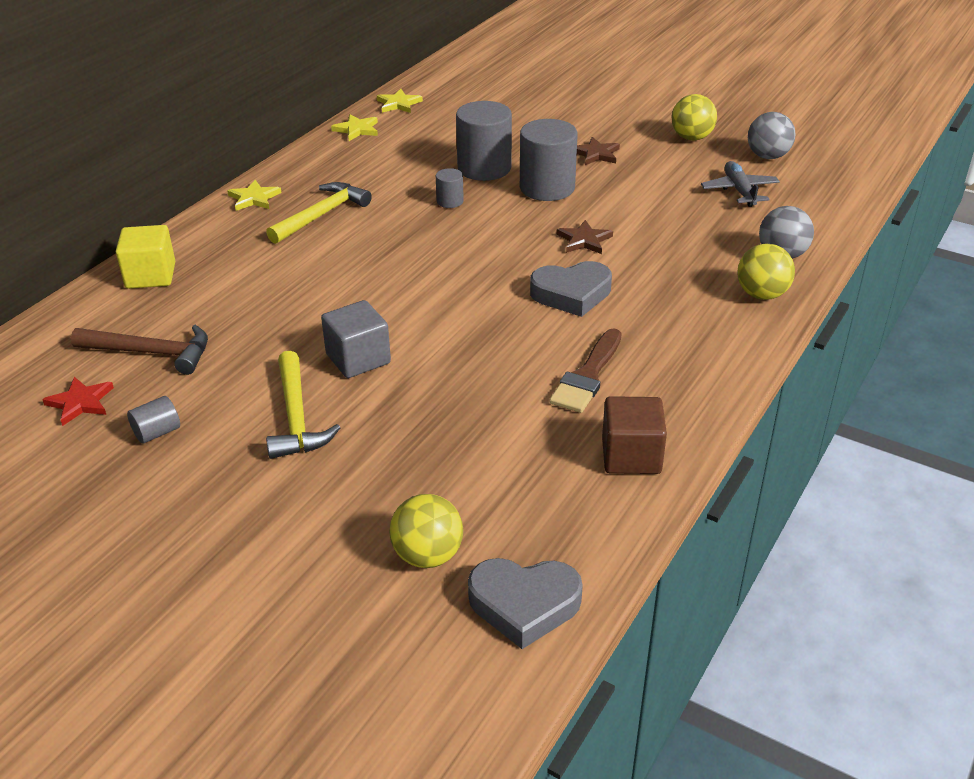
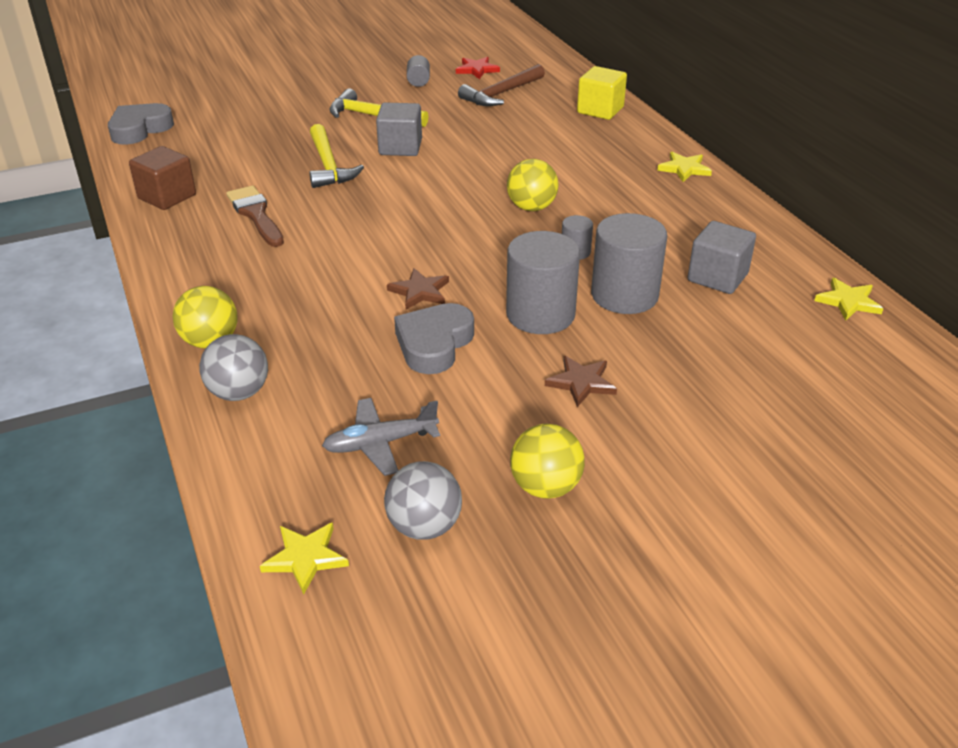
camera: 125 degrees right, 0 degrees up
(321, 215) = (620, 187): yellow hammer -> yellow hammer (328, 165)
(357, 130) = (793, 254): yellow star -> yellow star (305, 558)
(419, 145) = (717, 277): none -> grey cube
(428, 555) = (211, 118): yellow ball -> yellow ball (531, 207)
(571, 294) = (353, 250): grey heart -> grey heart (434, 344)
(739, 191) = (380, 443): grey plane -> grey plane turned 135 degrees clockwise

